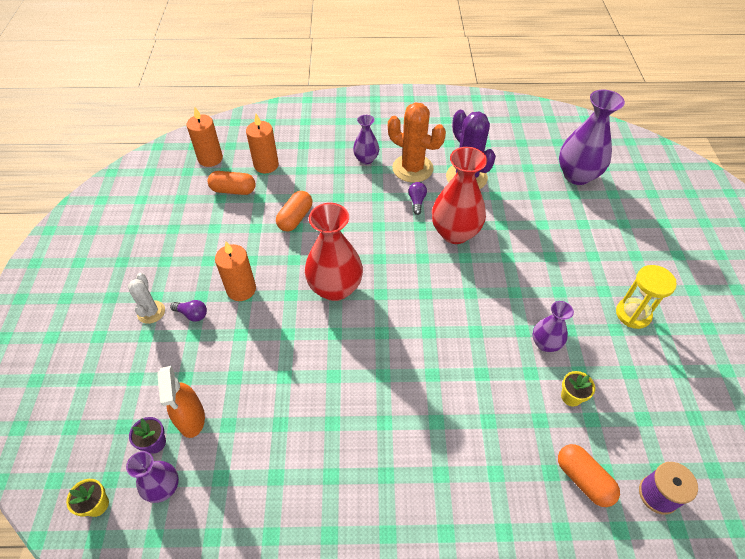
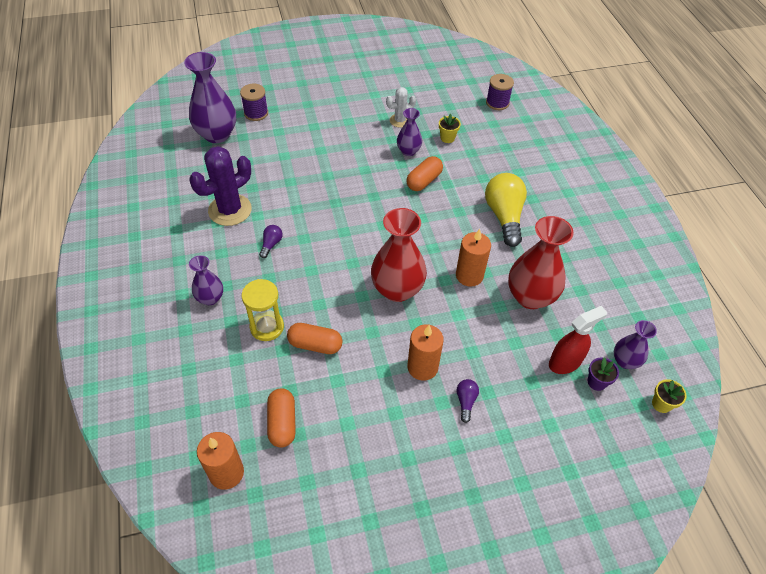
camera: 105 degrees left, 0 degrees up
(151, 312) = (476, 443): white cactus -> white cactus (400, 120)
(191, 419) = (565, 362): orange spray bottle -> red spray bottle
(266, 165) = (232, 400): orange candle -> orange candle (469, 275)
(412, 168) = (221, 254): orange cactus -> none
(414, 425) = (504, 216): none -> yellow light bulb
(417, 201) = (271, 244): purple light bulb -> purple light bulb turned 120 degrees clockwise
(455, 233) = (307, 212): red vase -> red vase (530, 297)
(583, 479) = (503, 133): orange capsule -> orange capsule (424, 181)
(614, 208) = (256, 113): none -> purple spool
(633, 314) = (366, 107): yellow hourglass -> yellow hourglass (267, 327)

